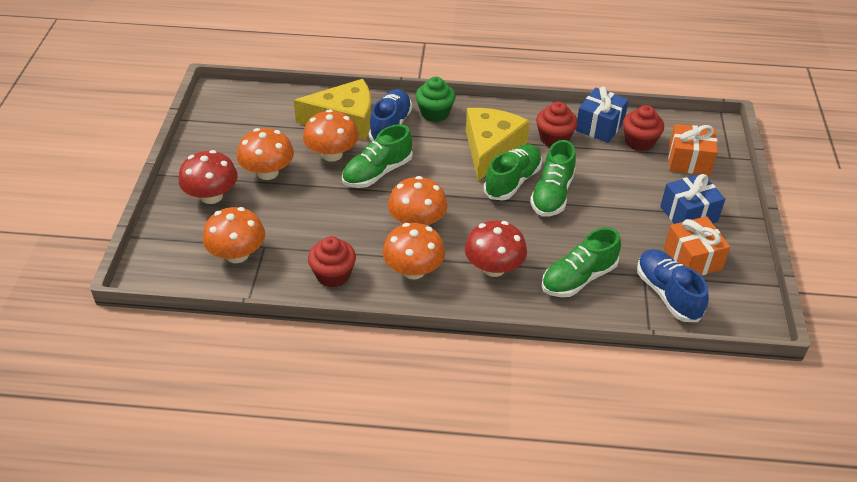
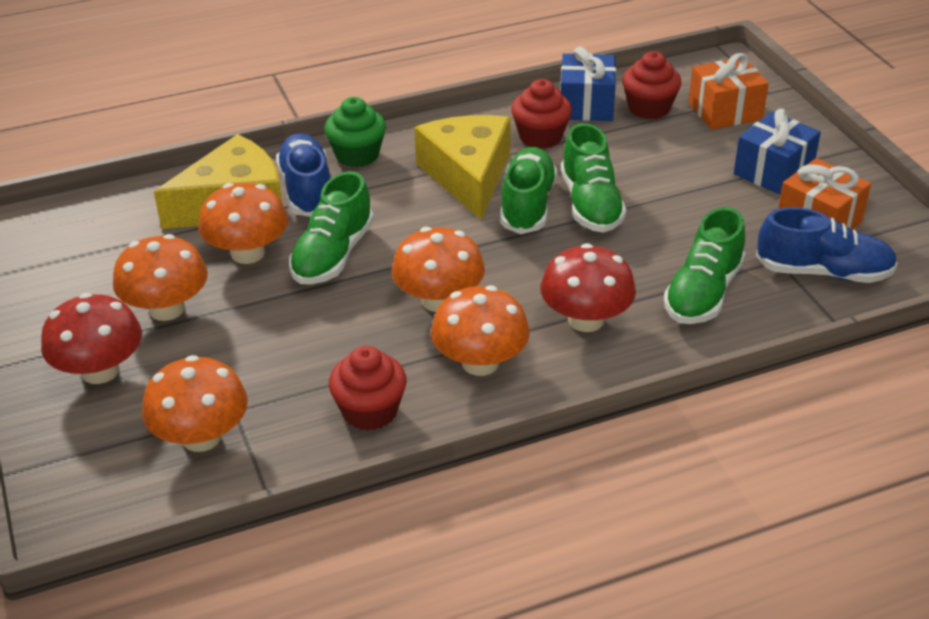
camera: 25 degrees left, 5 degrees down
(667, 294) = (823, 272): blue shoe -> blue shoe turned 150 degrees clockwise

